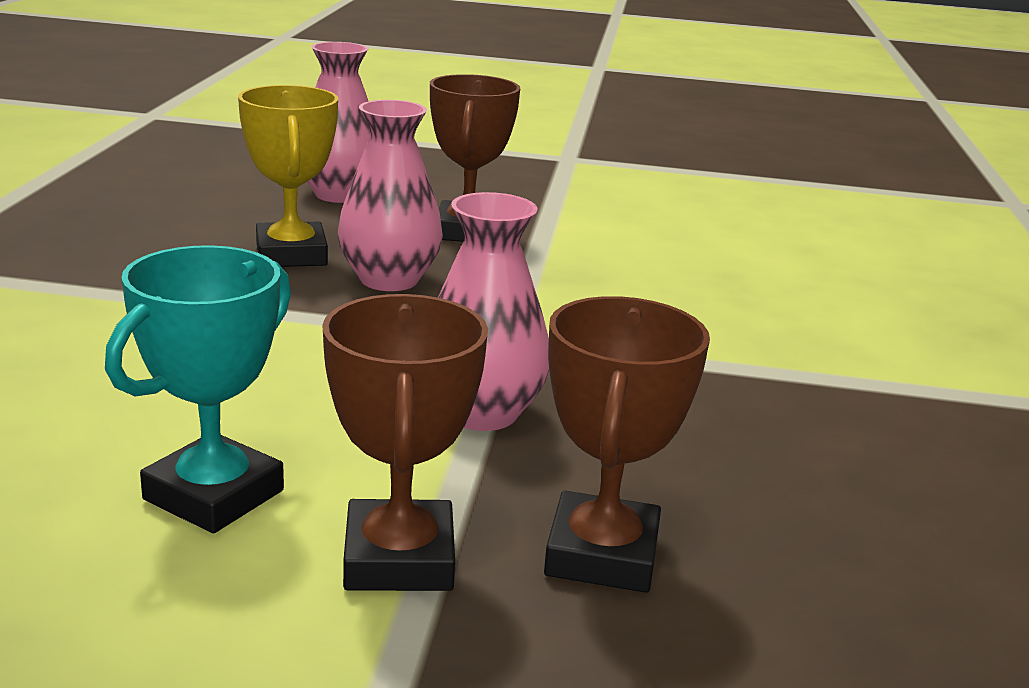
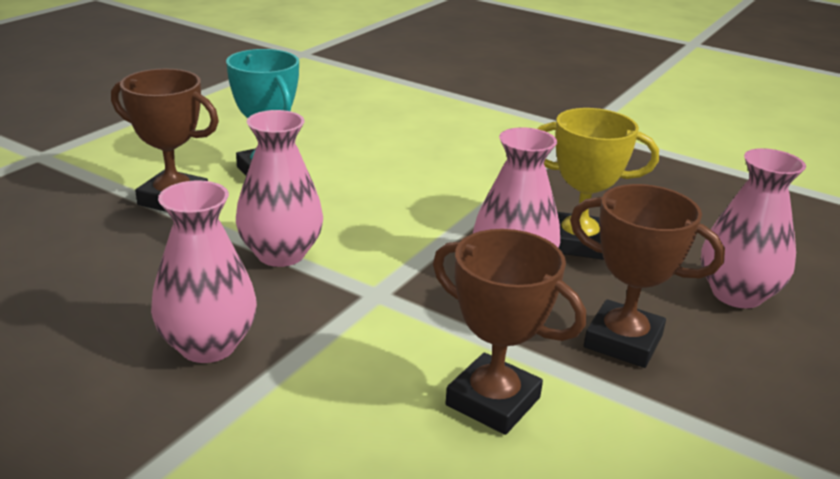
camera: 115 degrees right, 5 degrees up
(602, 554) = (114, 247): brown trophy -> brown trophy (493, 401)
(708, 407) = (208, 345): none -> pink vase

